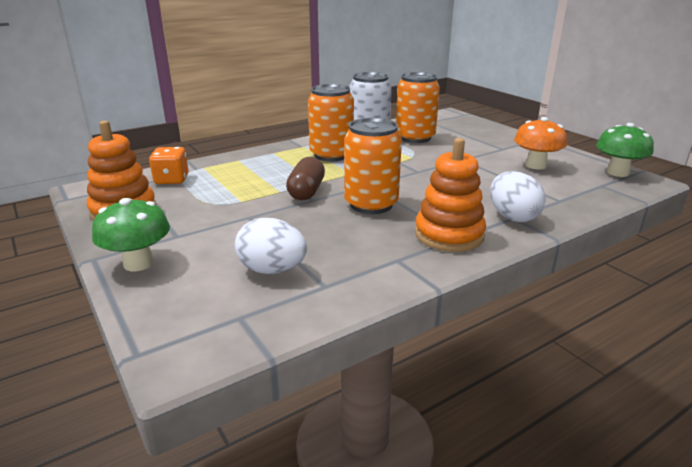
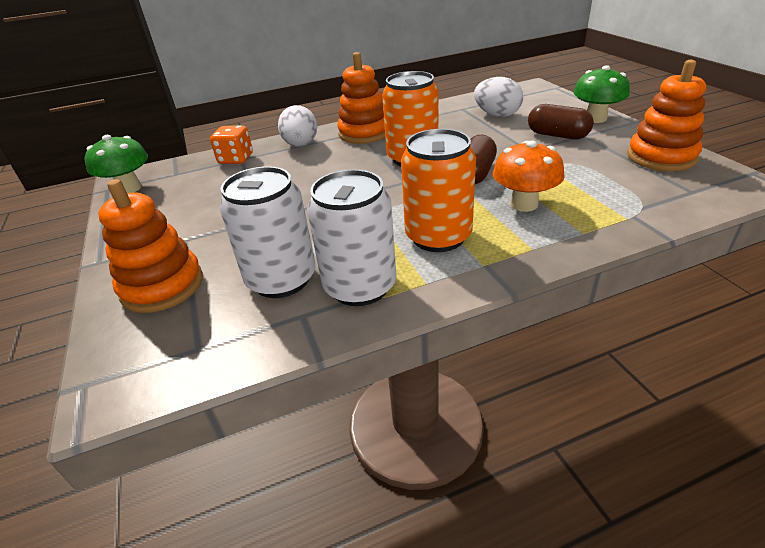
camera: 165 degrees left, 10 degrees up
(171, 180) = (651, 196): orange dice -> orange dice (236, 159)
(207, 235) = (557, 135): none -> brown capsule
(415, 137) = (281, 279): orange can -> white can
(479, 133) = (162, 286): none -> orange stacking toy
(535, 165) = (193, 203): orange mushroom -> orange mushroom (524, 204)

